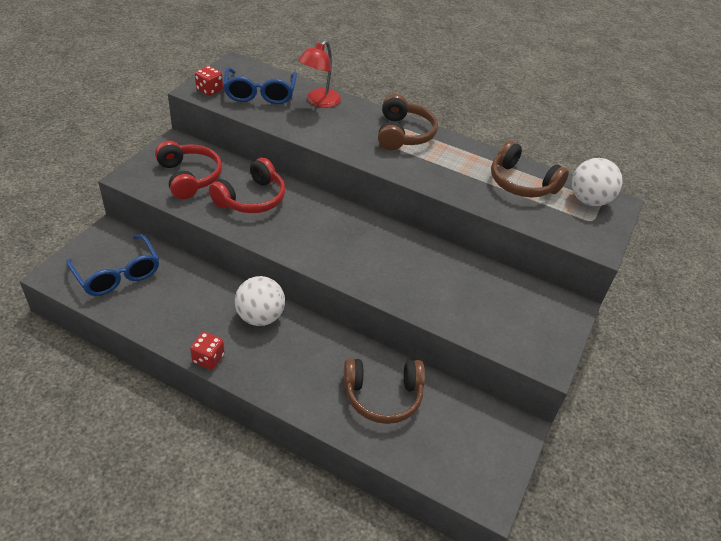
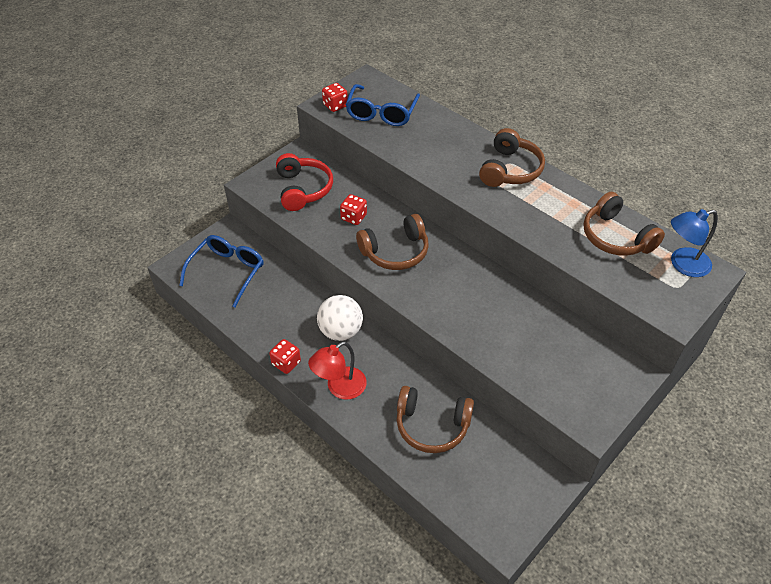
camera: 20 degrees right, 5 degrees up
(117, 274) = (227, 272): blue glasses -> blue glasses turned 135 degrees counterclockwise
(251, 198) = (354, 217): red headphones -> red dice
(304, 226) = (395, 251): none -> brown headphones
(319, 101) = (436, 126): red lamp -> red lamp (340, 388)
(589, 200) = (683, 264): white ball -> blue lamp

